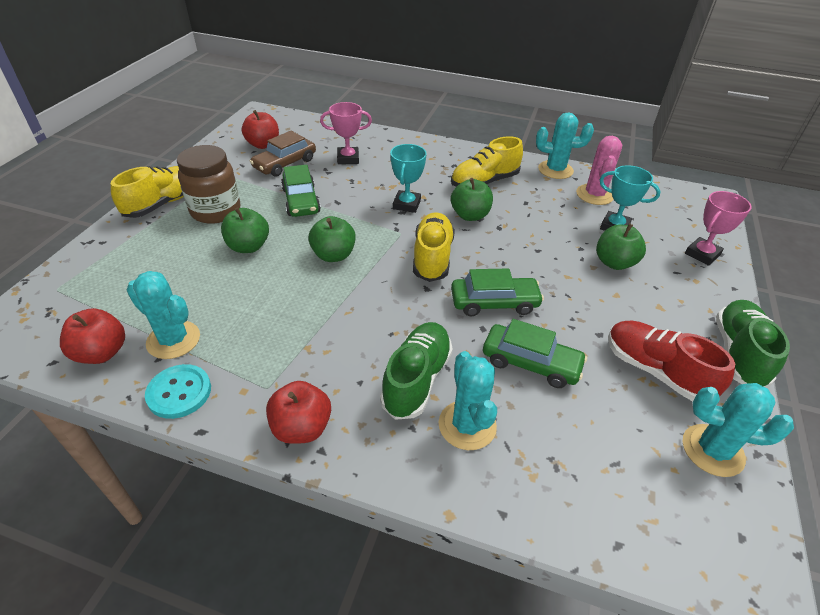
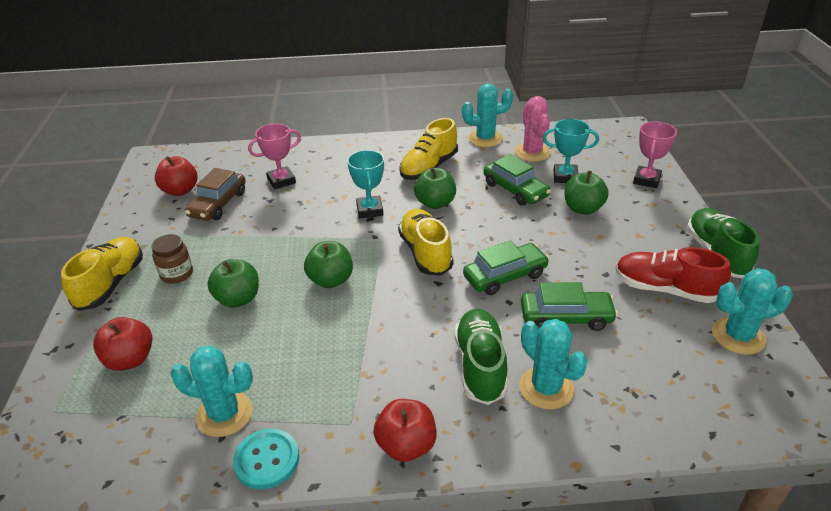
camera: 20 degrees left, 5 degrees down
(102, 353) = (156, 454): red apple -> red apple (130, 359)
(216, 211) = (177, 274): brown jar -> brown jar, size x0.59
(301, 201) = (261, 237): green car -> green car (515, 190)

